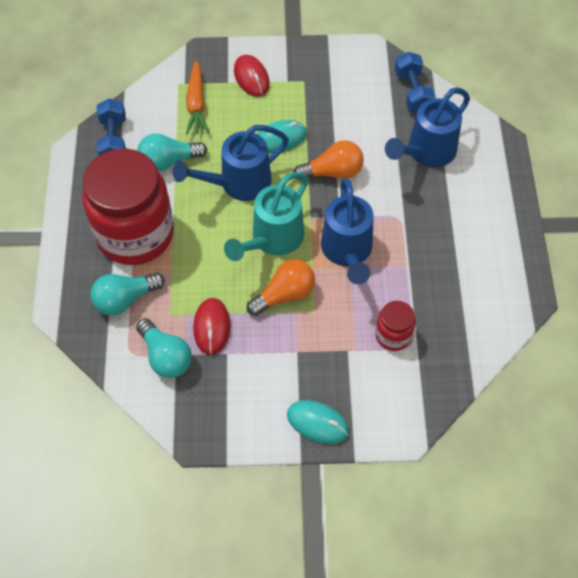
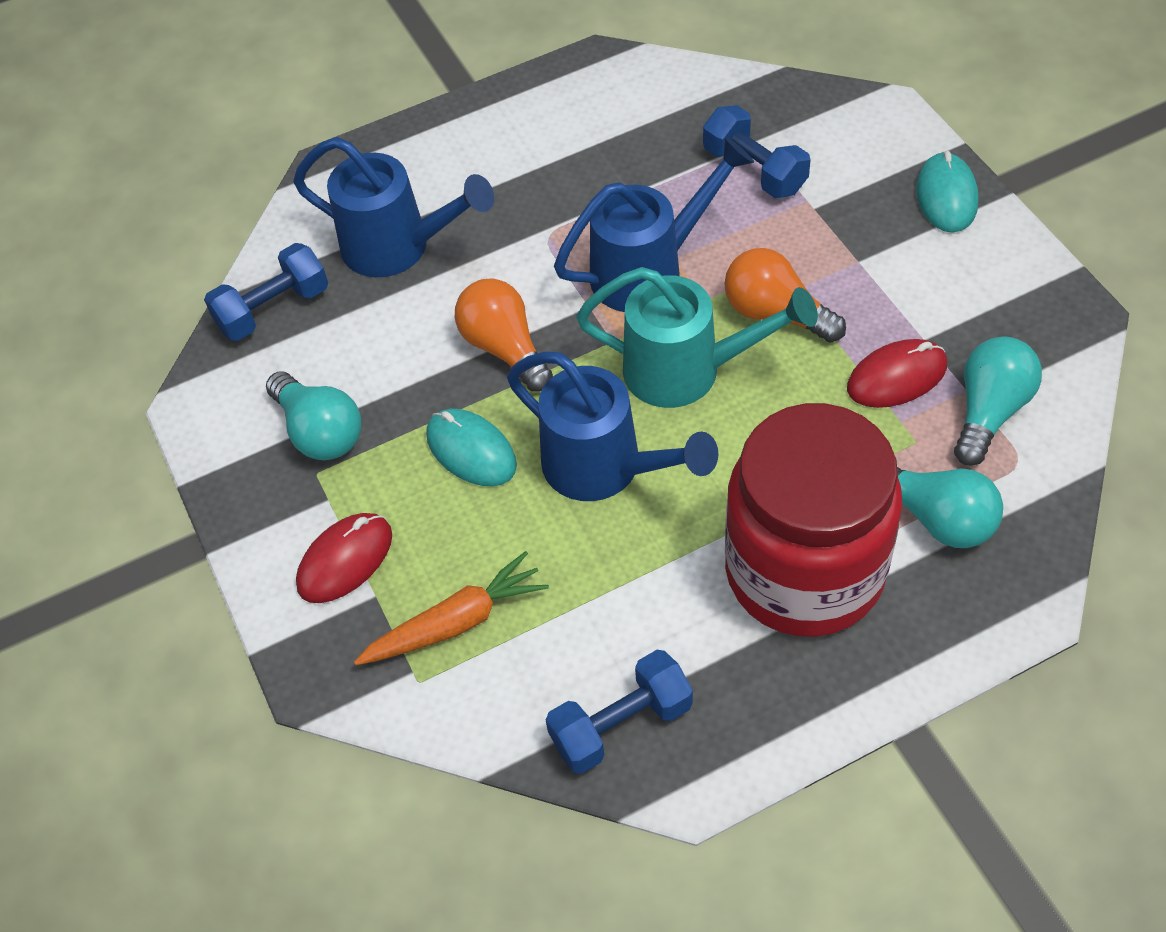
camera: 110 degrees left, 5 degrees down
(168, 161) = (618, 600): turquoise light bulb -> turquoise light bulb (320, 432)
(393, 335) = (754, 170): red jar -> blue dumbbell

